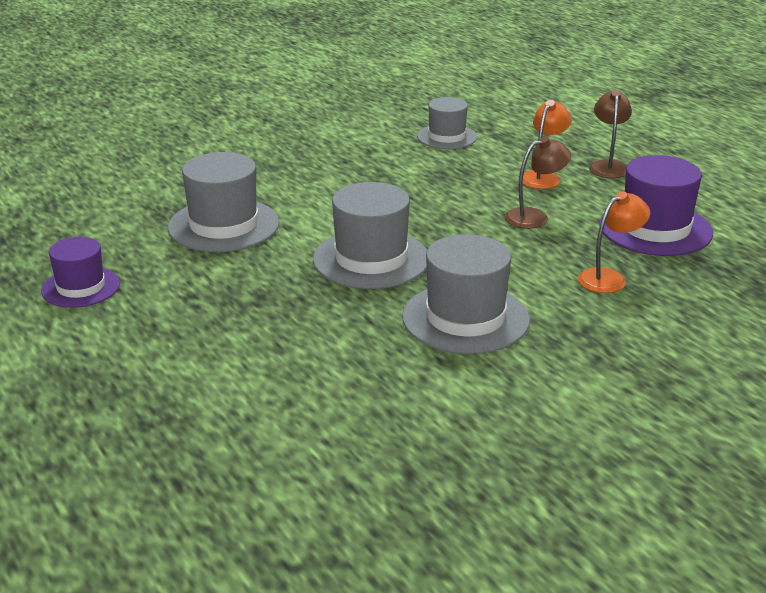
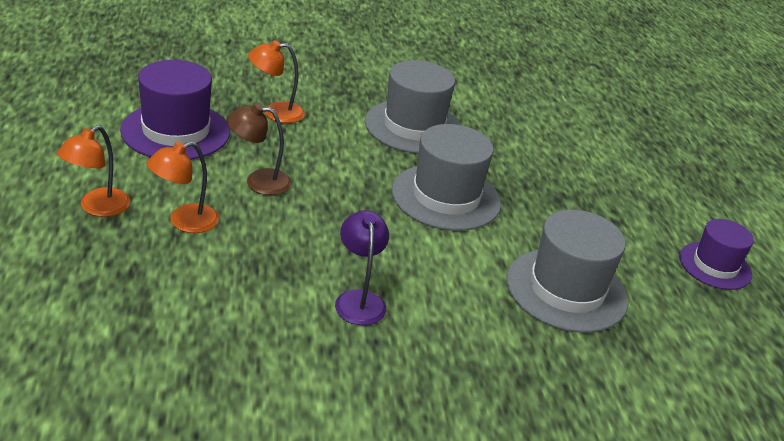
camera: 160 degrees left, 5 degrees up
(375, 175) = (359, 299): none -> purple lamp
(447, 137) = (207, 334): grey hat -> none
(608, 166) = (97, 208): brown lamp -> orange lamp

